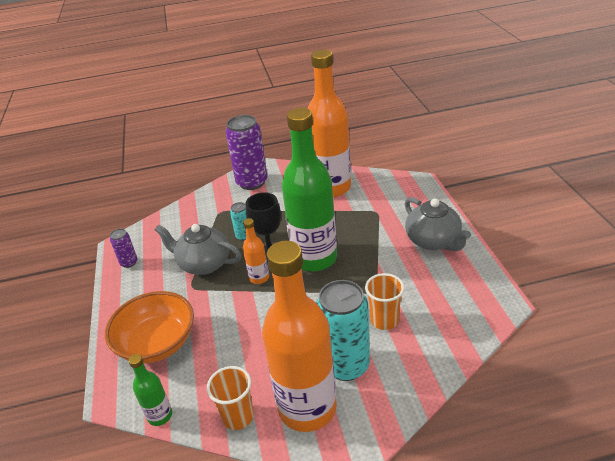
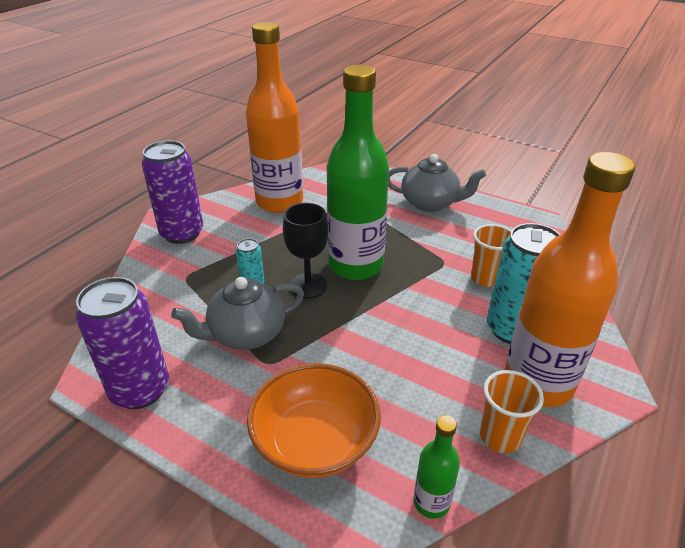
camera: 50 degrees left, 0 degrees up
(129, 262) = (140, 390): purple can -> purple can, size x2.07
(259, 278) = (329, 311): orange bottle -> none

